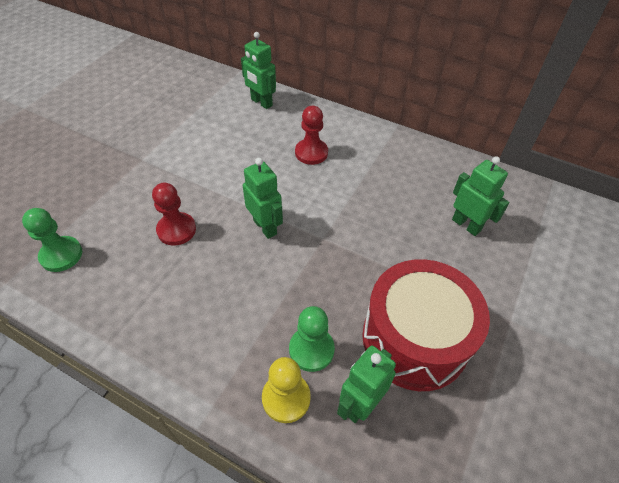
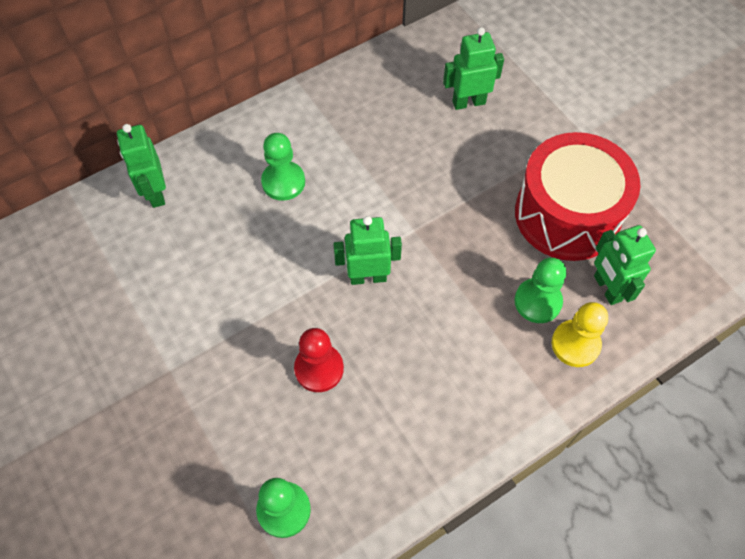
camera: 60 degrees left, 10 degrees up
(261, 102) = (155, 193): green robot -> green robot turned 90 degrees clockwise
(311, 153) = (283, 182): red pawn -> green pawn

